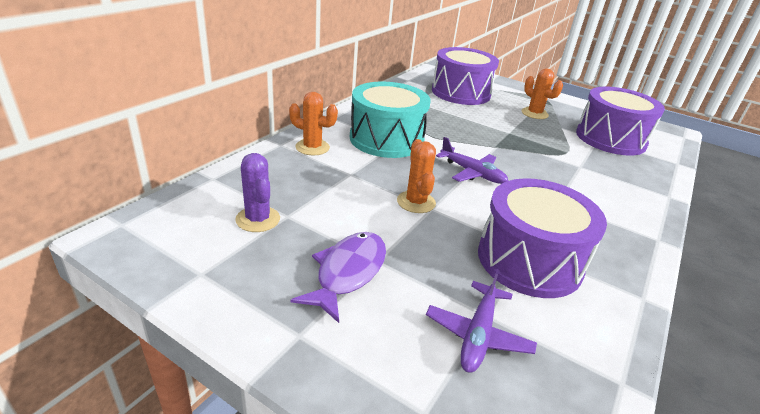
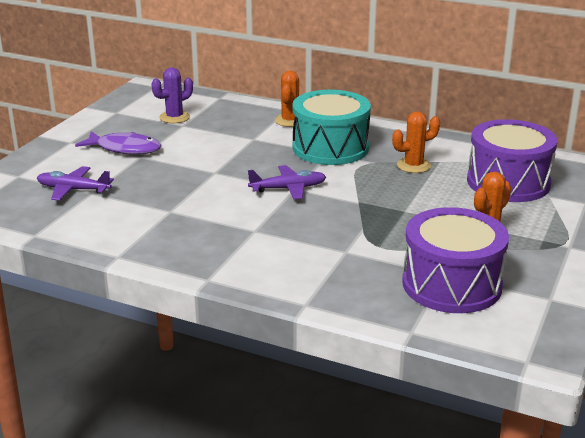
camera: 85 degrees right, 5 degrees down
(416, 202) = (221, 165): orange cactus -> orange cactus (413, 166)
(472, 173) = (288, 188): purple plane -> purple plane turned 135 degrees counterclockwise
(529, 260) = (155, 210): purple drum -> none

